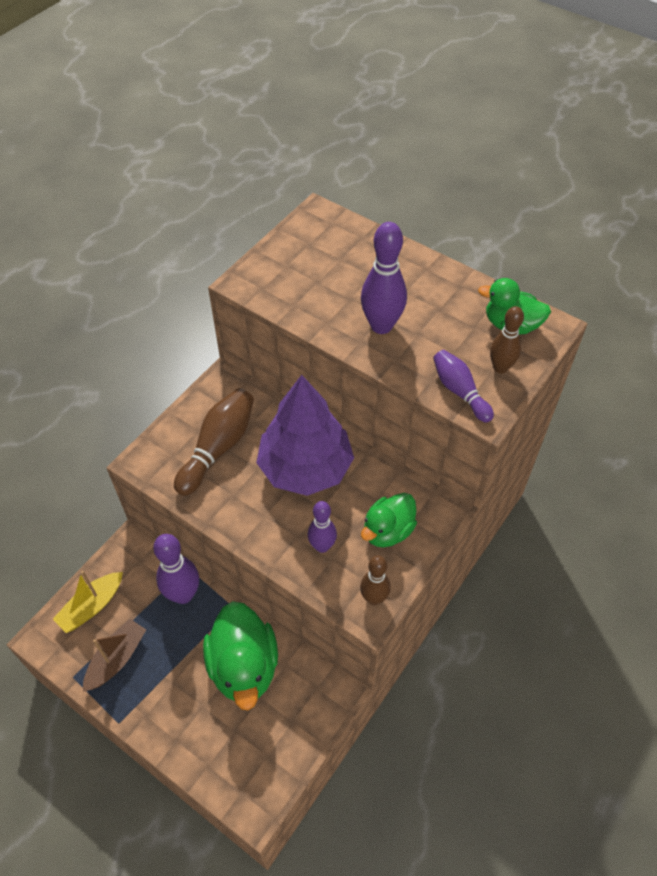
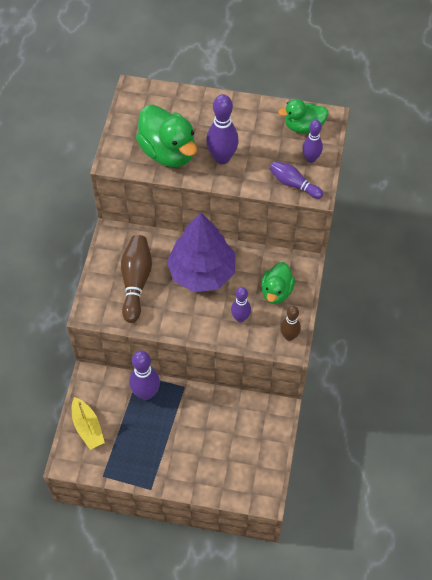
camera: 25 degrees left, 5 degrees up
(92, 606) = (88, 427): yellow boat -> yellow boat turned 45 degrees counterclockwise
(116, 659) = (125, 452): brown boat -> none
(244, 666) = (212, 420): green duck -> green duck (168, 152)
(500, 368) = (311, 159): brown bowling pin -> purple bowling pin

